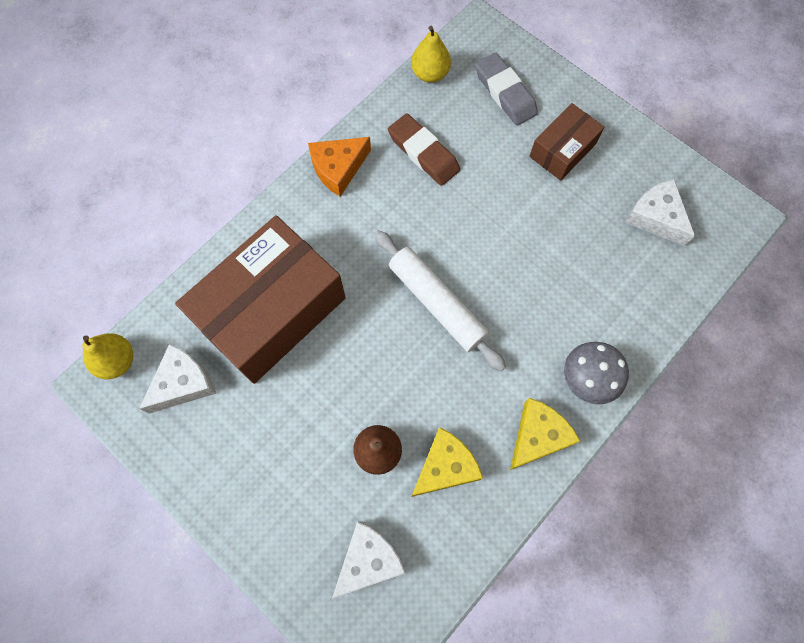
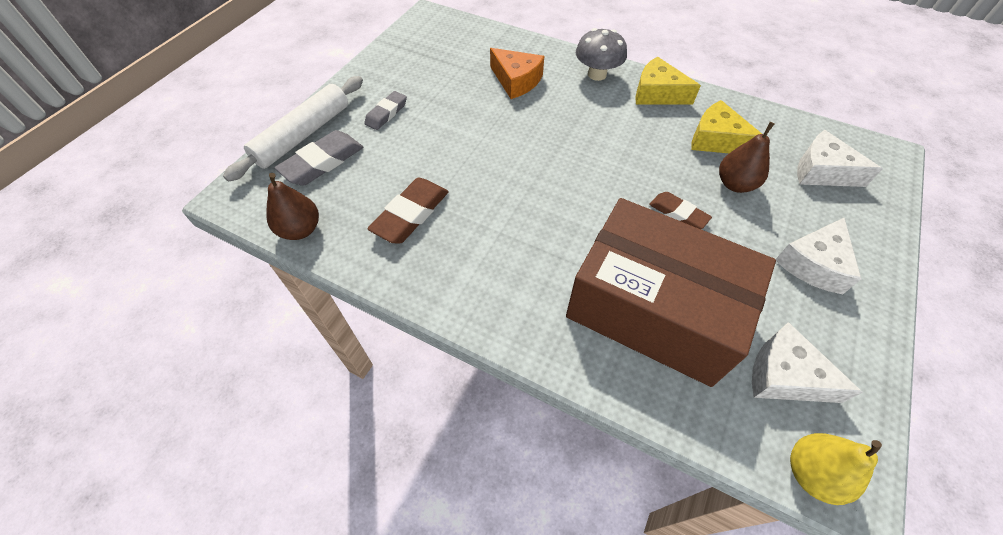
camera: 105 degrees left, 15 degrees down
(338, 168) = (450, 290): orange cheese -> orange cheese (516, 81)
(358, 376) = (678, 213): none -> brown eraser
(430, 74) = (300, 229): yellow pear -> brown pear
(437, 303) = (577, 171): white rolling pin -> white rolling pin (303, 135)
(562, 150) = (386, 113): brown box -> grey eraser
(655, 217) = (441, 55): white cheese -> white cheese (813, 264)

